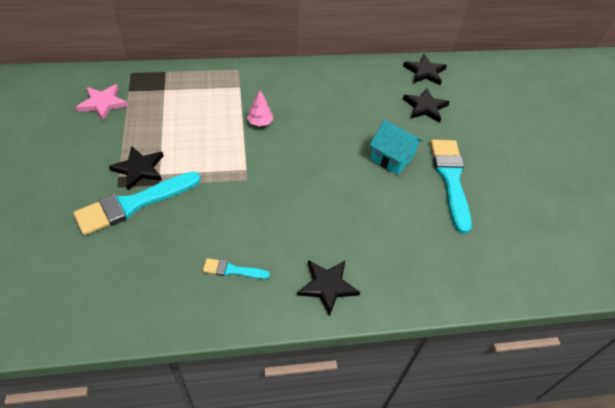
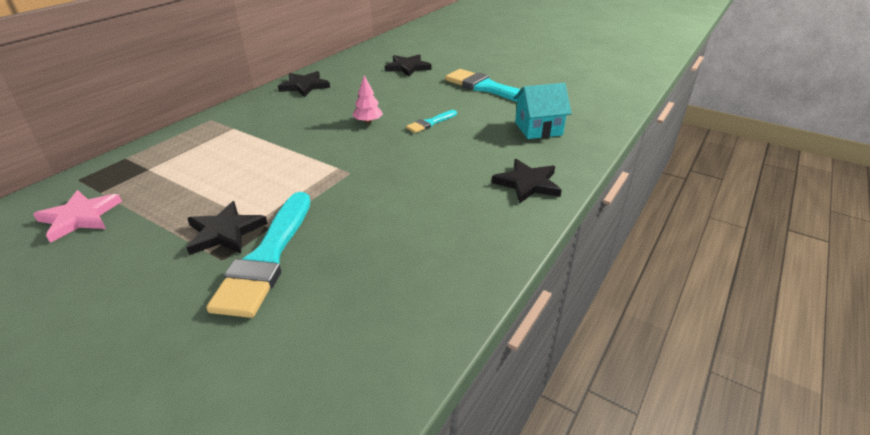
camera: 45 degrees left, 15 degrees down
(232, 270) = (447, 227): turquoise brush -> turquoise brush (430, 123)
(260, 122) = (296, 137): pink tree -> pink tree (368, 122)
(392, 158) = (435, 100): turquoise house -> turquoise house (538, 129)
(424, 72) = (374, 53): black star -> black star (304, 86)

